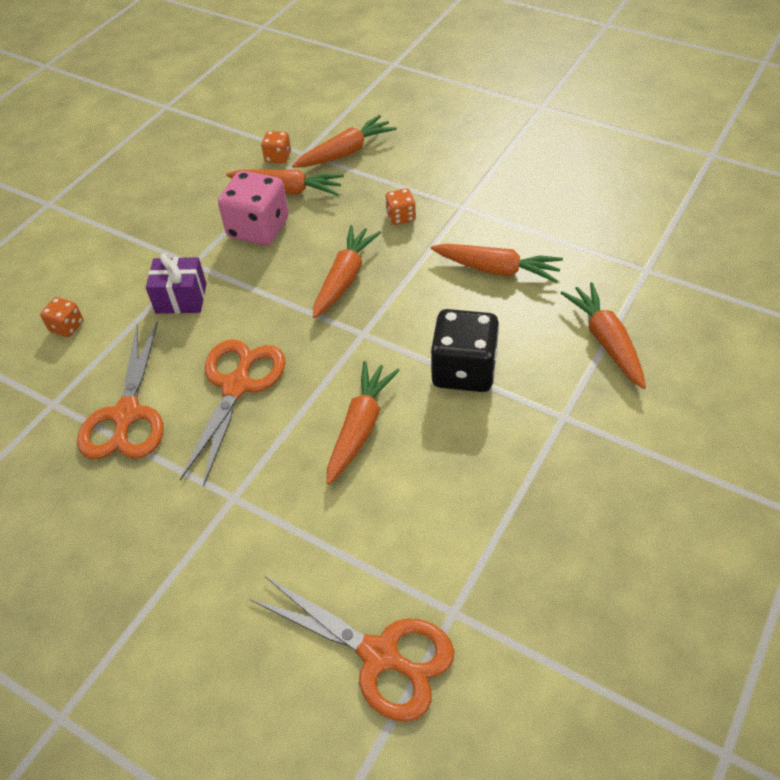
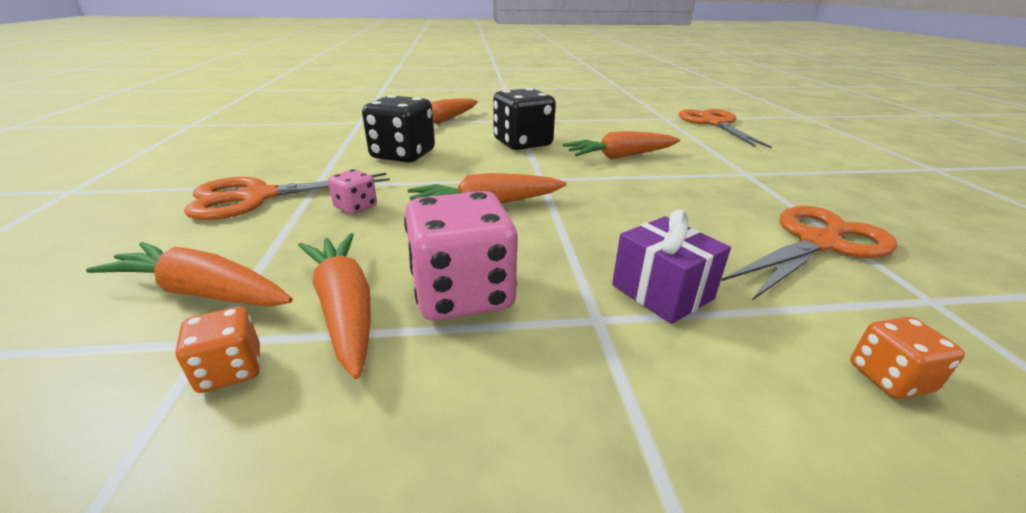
camera: 130 degrees left, 20 degrees down
(237, 386) = (681, 206): orange scissors -> orange scissors (258, 197)
(401, 217) = (356, 207): orange dice -> pink dice
(496, 269) = (403, 155): orange carrot -> black dice

